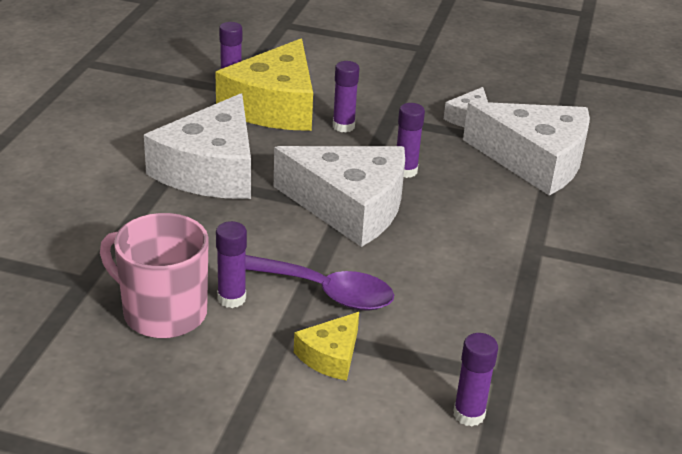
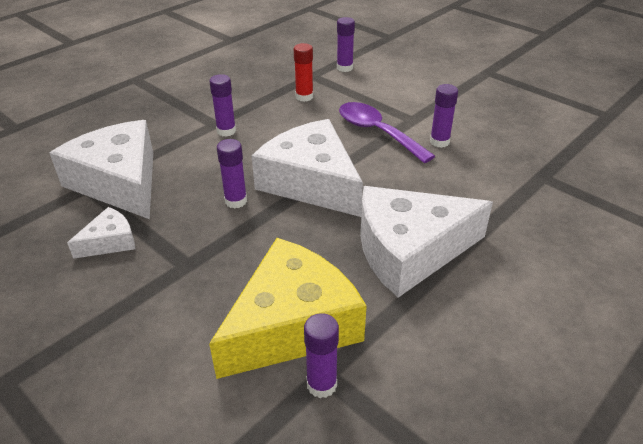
camera: 150 degrees left, 5 degrees up
(163, 312) = (488, 144): pink mug -> none
(211, 170) = (409, 250): white cheese -> white cheese turned 150 degrees counterclockwise
(330, 356) = (396, 102): yellow cheese -> none
(343, 126) = (242, 268): purple glue stick -> purple glue stick (226, 131)
(471, 325) = (304, 97): none -> red glue stick

